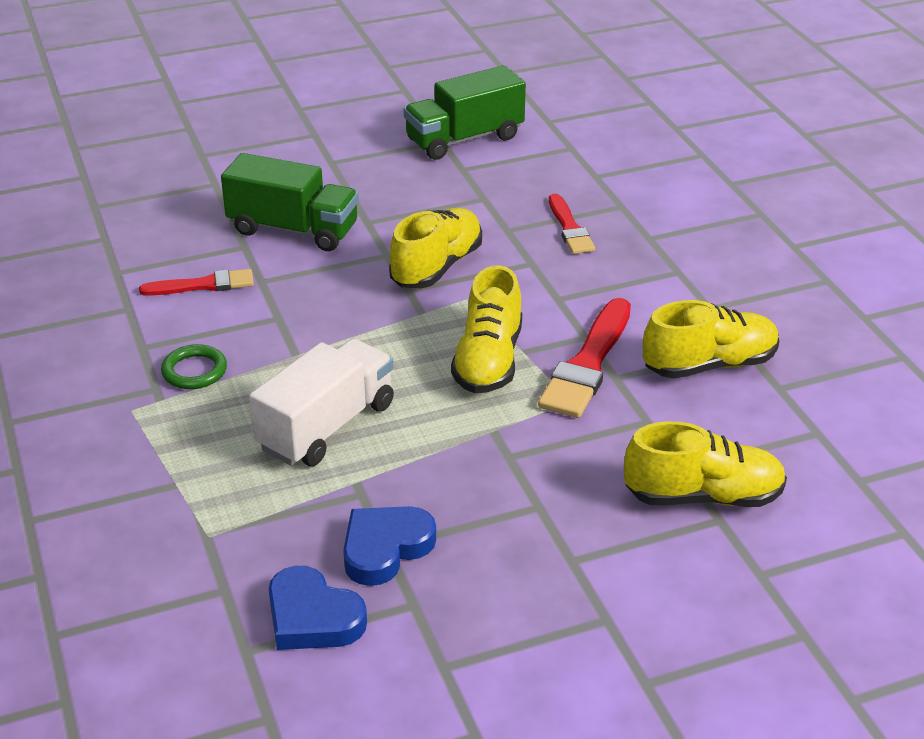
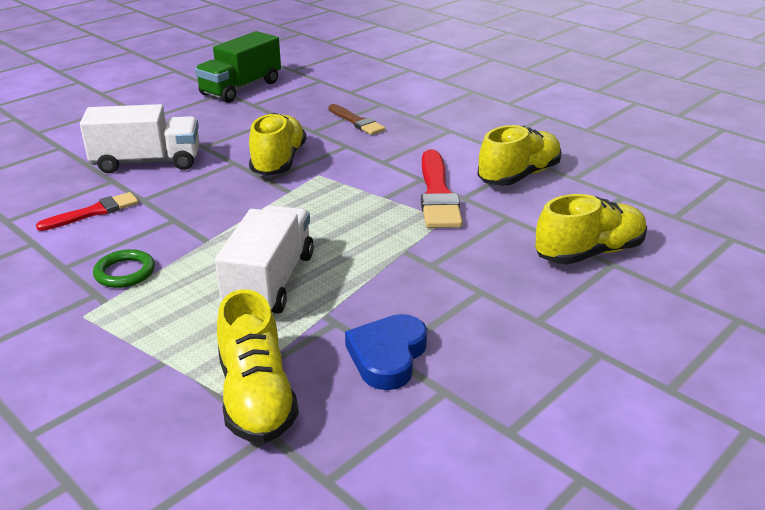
camera: 25 degrees left, 5 degrees down
(293, 230) = (147, 162): green truck -> white truck
(312, 617) = (367, 430): blue heart -> none
(488, 361) = (364, 209): yellow shoe -> yellow shoe (256, 397)
(570, 228) = (356, 122): red brush -> brown brush

